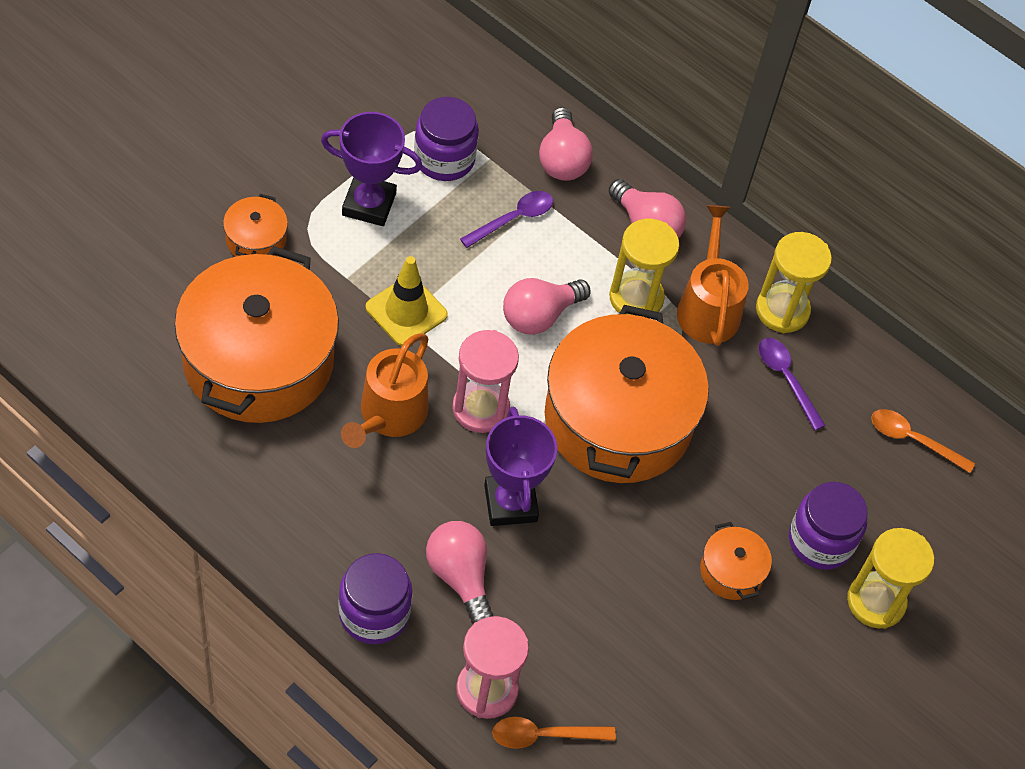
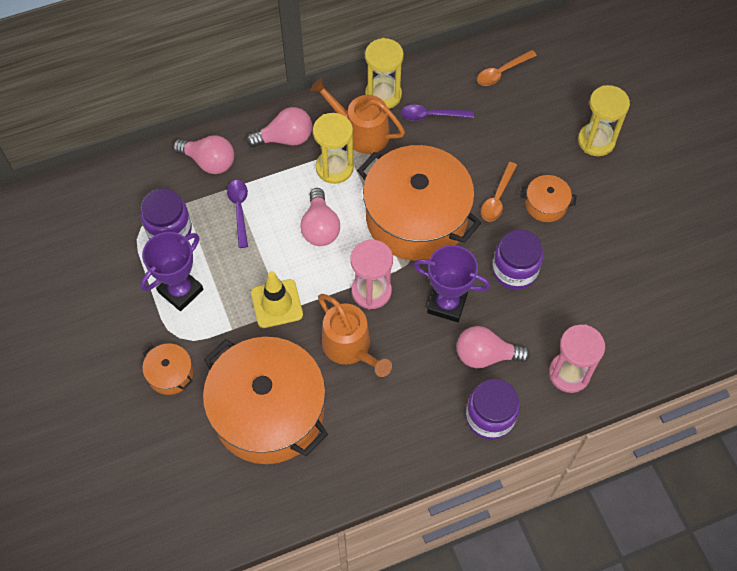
camera: 55 degrees left, 5 degrees up
(544, 735) = (611, 354): orange spoon -> orange spoon (497, 198)
(820, 541) = (546, 149): purple jar -> purple jar (514, 270)

